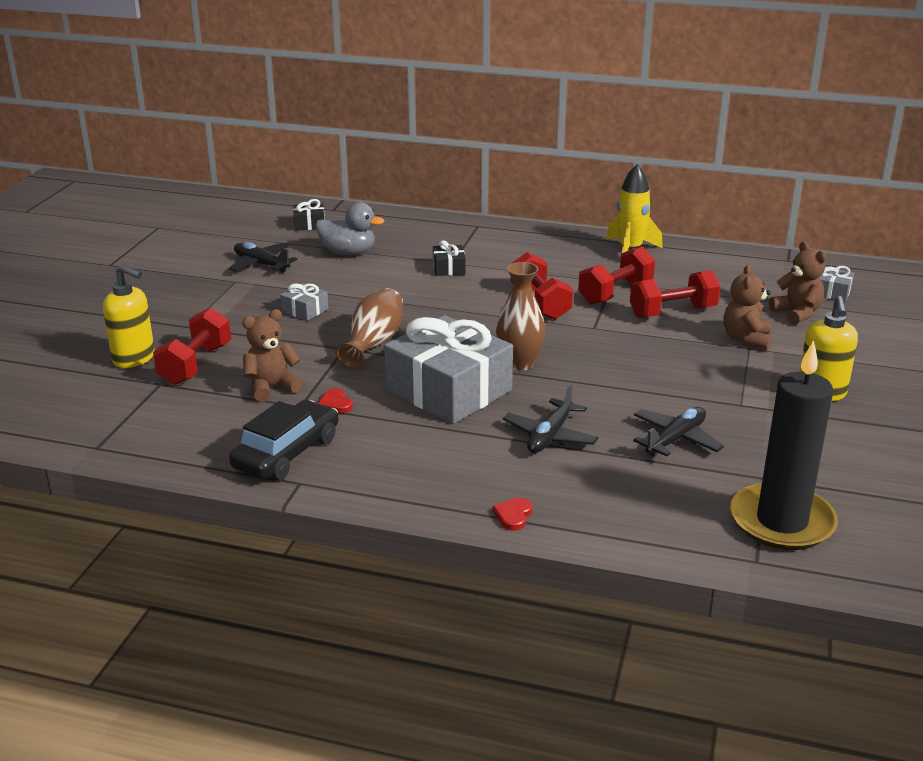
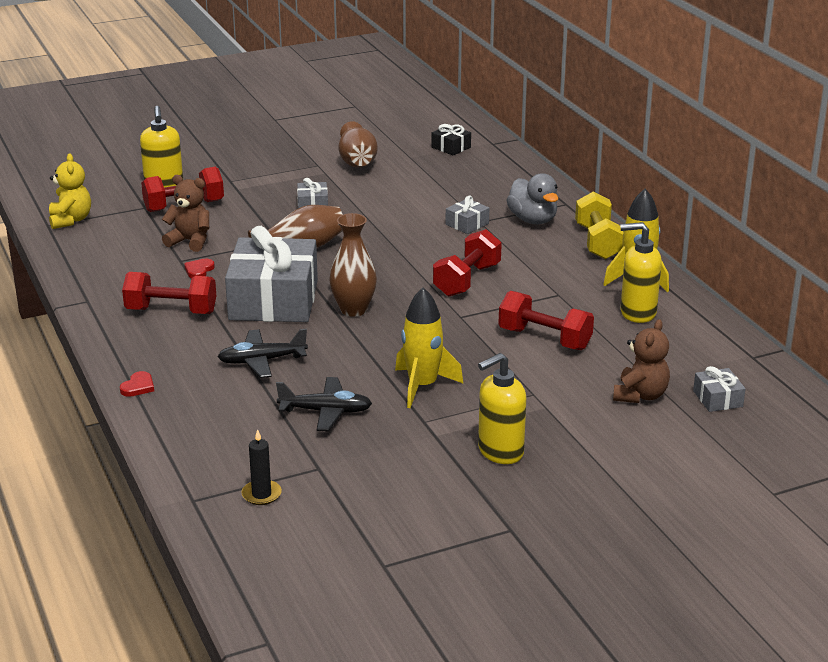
camera: 50 degrees right, 0 degrees up
(111, 431) = (70, 220): none -> yellow teddy bear
(261, 264) = (357, 161): black plane -> brown vase
(287, 453) = (116, 281): black car -> none
(348, 253) = (428, 180): grey duck -> grey duck (533, 220)
(448, 268) = (467, 224): black gift -> grey gift
(513, 515) = (138, 387): red heart -> red heart turned 135 degrees clockwise
(554, 239) = (598, 242): none -> yellow dumbbell
(615, 293) = (539, 303): red dumbbell -> red dumbbell (171, 311)
(679, 268) = (637, 313): none -> yellow soap dispenser
(685, 384) = (422, 386): none -> yellow rocket
(746, 339) = (547, 387): brown teddy bear -> none
(781, 521) = (261, 494): black candle -> black candle, size x0.41

